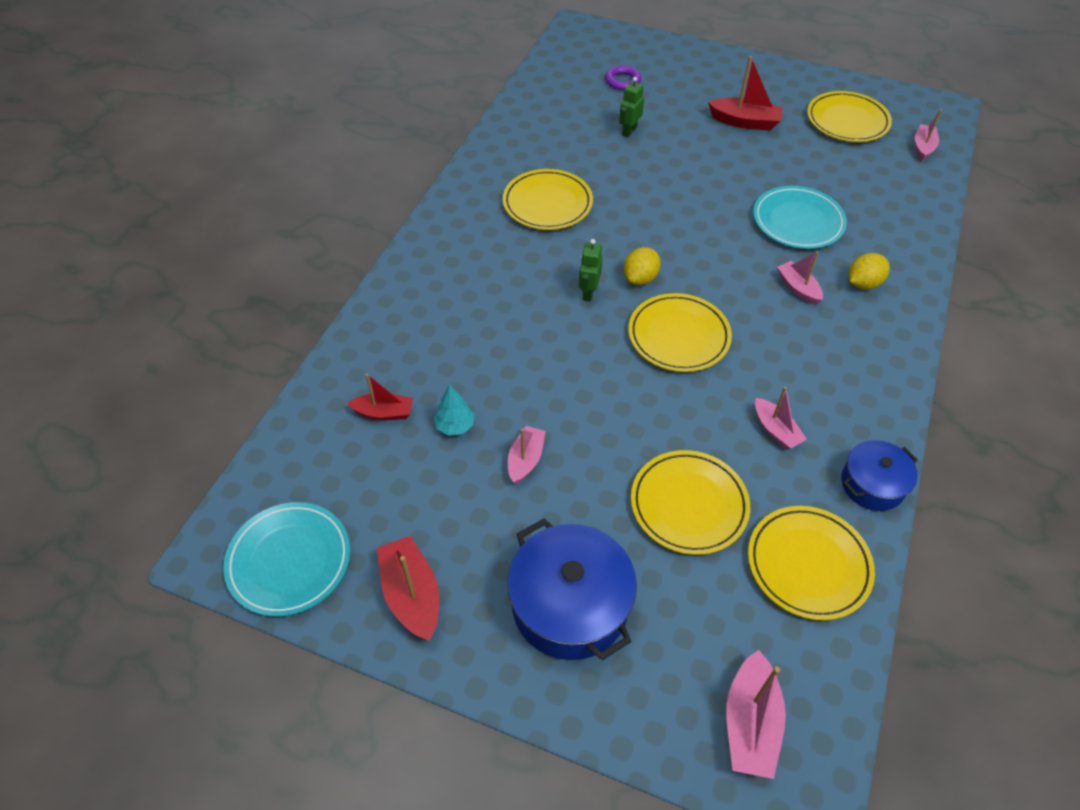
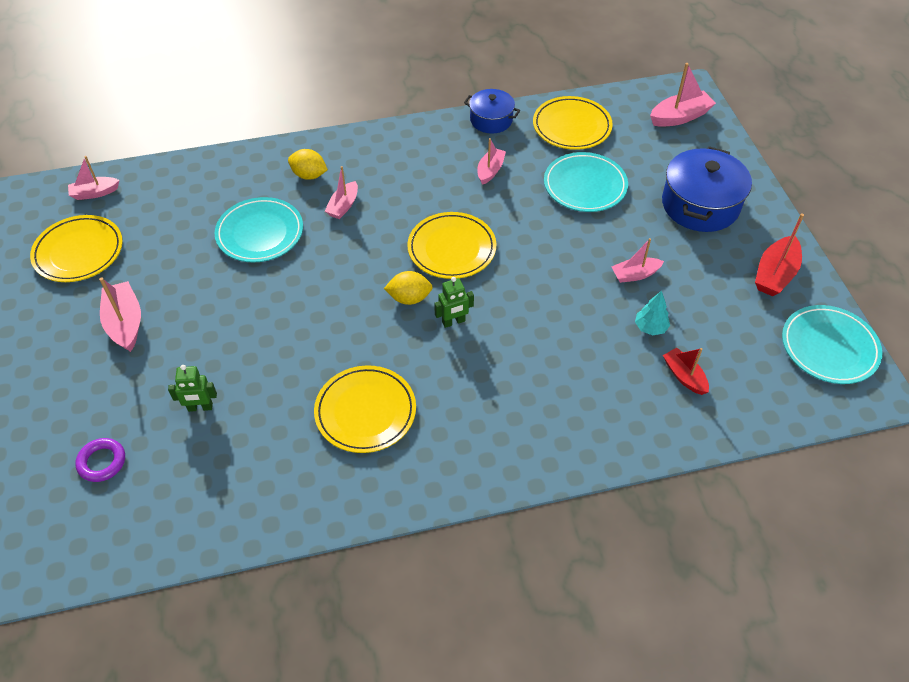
camera: 125 degrees left, 0 degrees up
(689, 505) = (585, 186): yellow plate -> turquoise plate
(744, 122) = (125, 323): red boat -> pink boat

